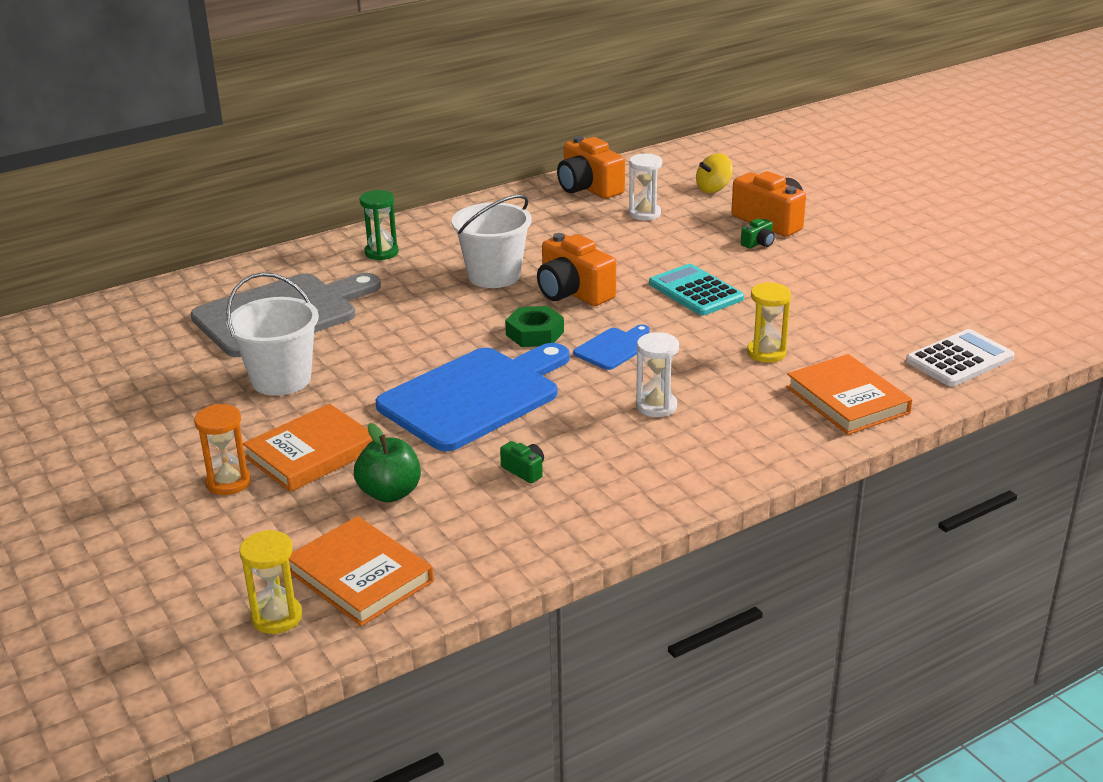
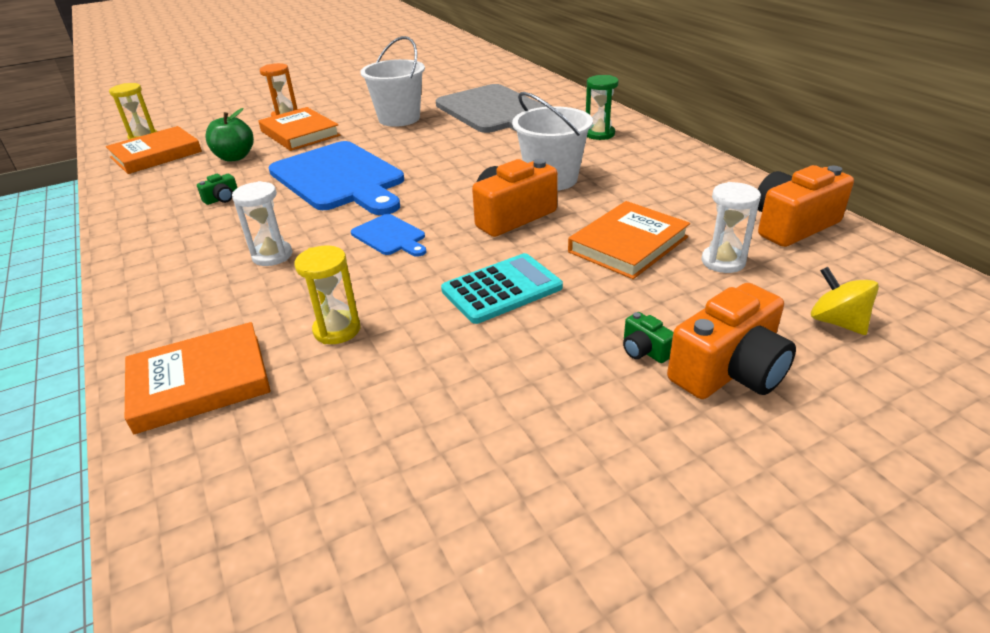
camera: 95 degrees right, 5 degrees up
(535, 333) = (433, 199): green nut -> none
(621, 244) = (628, 244): none -> orange book
(959, 359) = (227, 523): white calculator -> none

